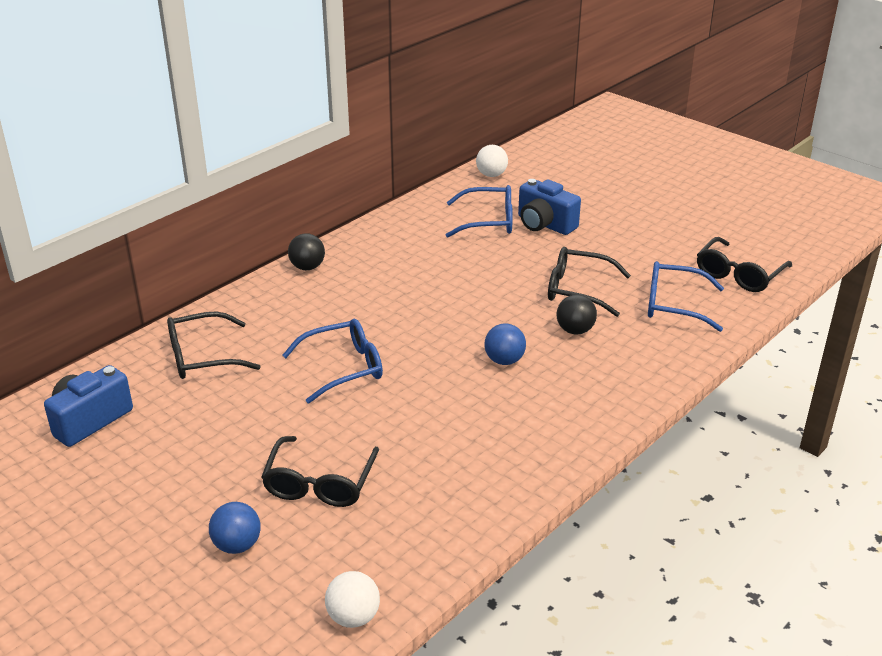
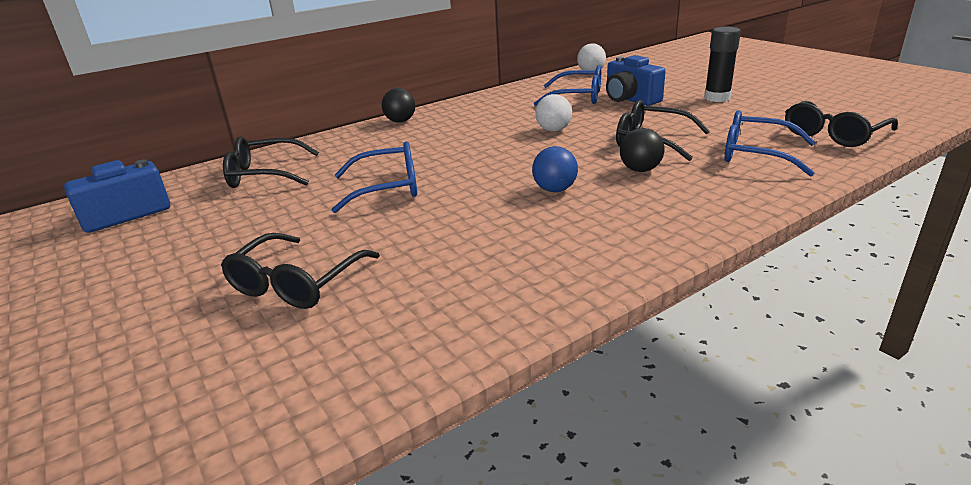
camera: 15 degrees right, 5 degrees down
(237, 545) = (160, 338): blue ball -> none
(353, 617) = (228, 446): white ball -> white ball (553, 130)
(631, 220) = (717, 98): none -> black glue stick

